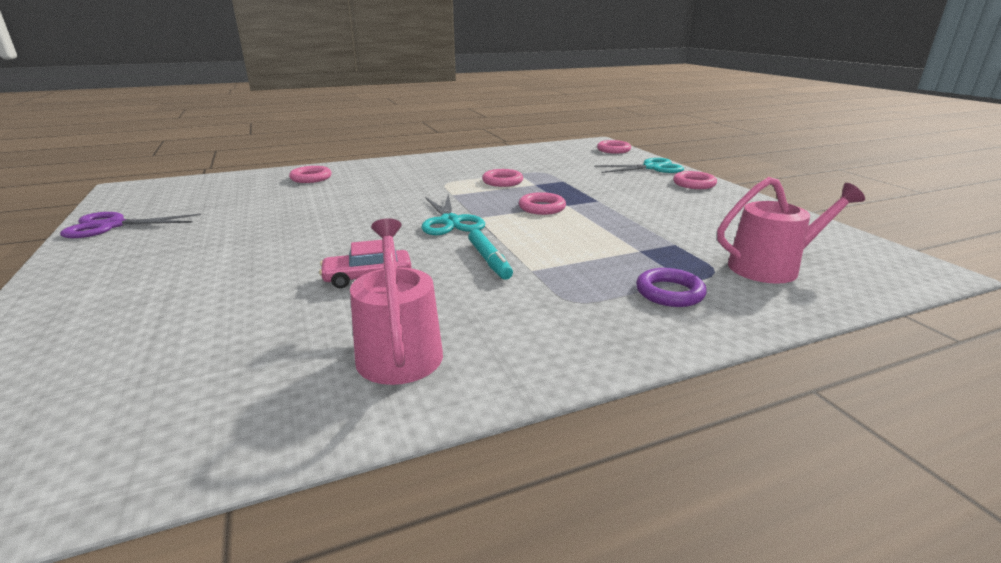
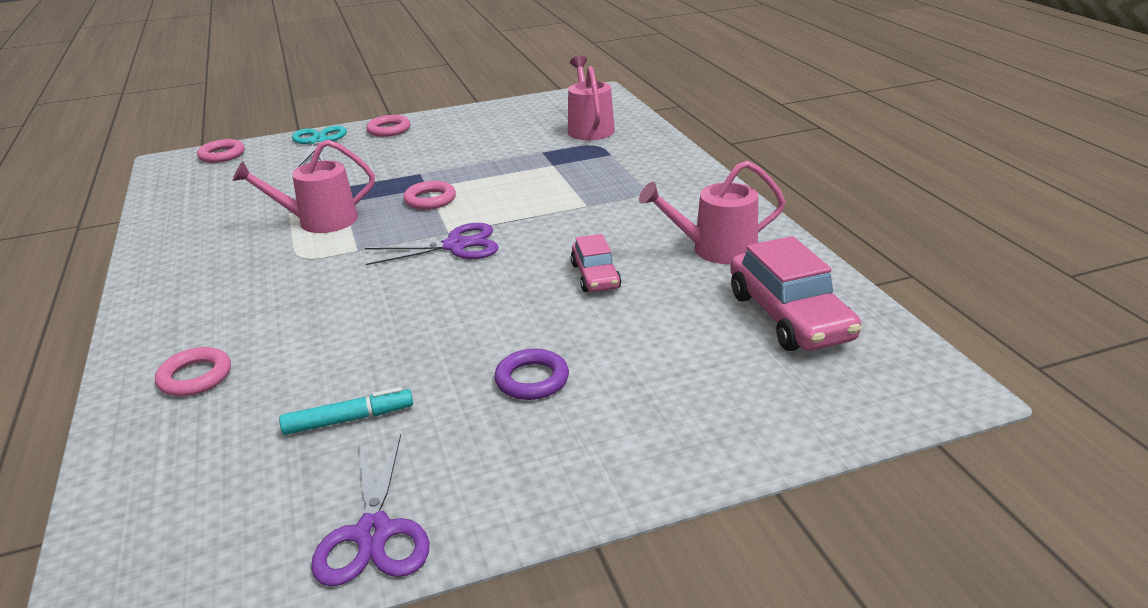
camera: 85 degrees left, 5 degrees up
(196, 396) = (789, 316): none -> pink car
(450, 221) = (456, 246): turquoise scissors -> purple scissors
(489, 261) = (564, 223): turquoise marker -> turquoise marker (349, 419)
(502, 181) = (320, 221): pink ring -> pink watering can
(669, 293) = (628, 161): purple ring -> purple ring (532, 380)

